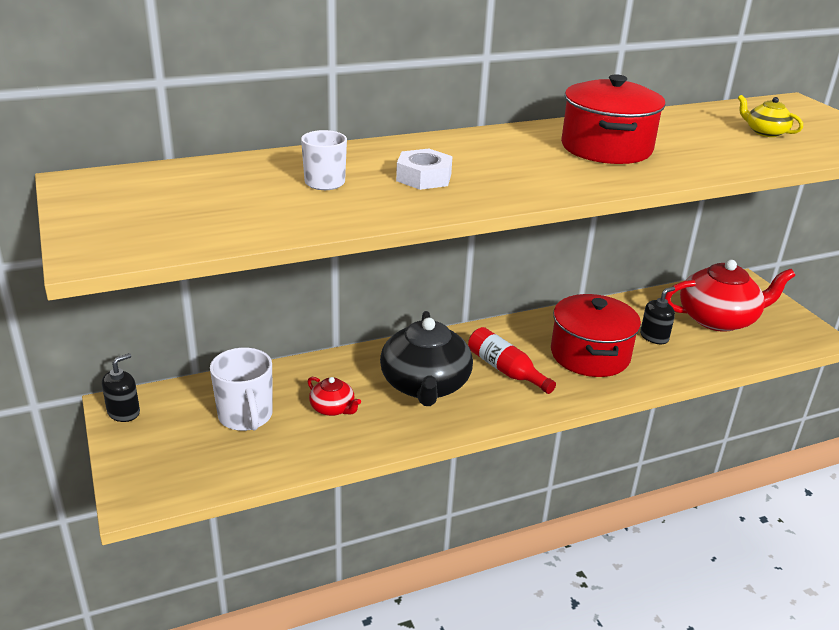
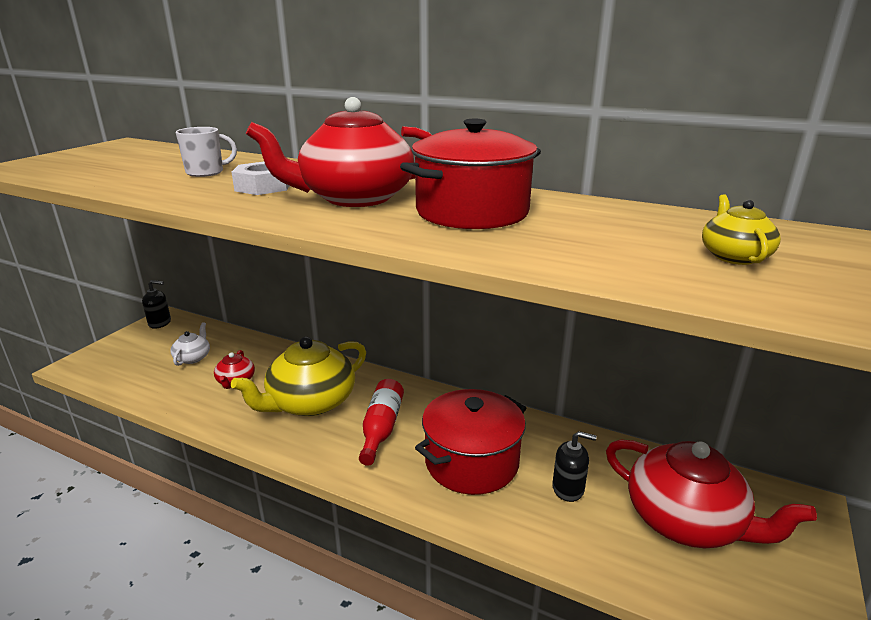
camera: 50 degrees right, 5 degrees down
(246, 417) = (193, 357): white mug -> white teapot
(425, 385) = (310, 402): black teapot -> yellow teapot
(514, 163) = (355, 198): none -> red teapot

